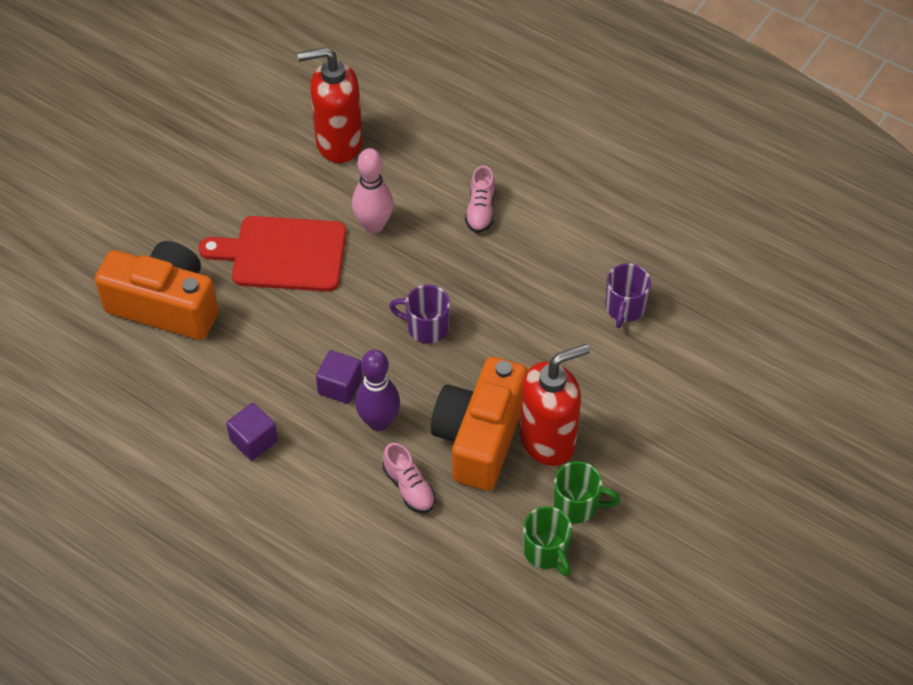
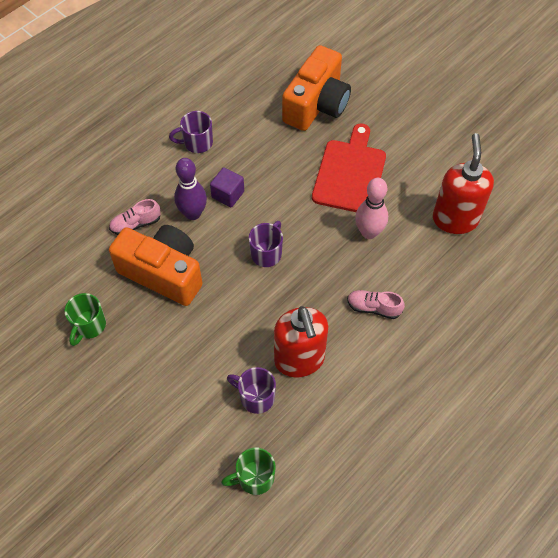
camera: 100 degrees right, 5 degrees up
(254, 441) = (197, 143): purple cube -> purple mug
(546, 551) = (59, 299): green mug -> green mug (254, 478)
(548, 440) = (148, 317): red soap dispenser -> red soap dispenser (299, 360)

